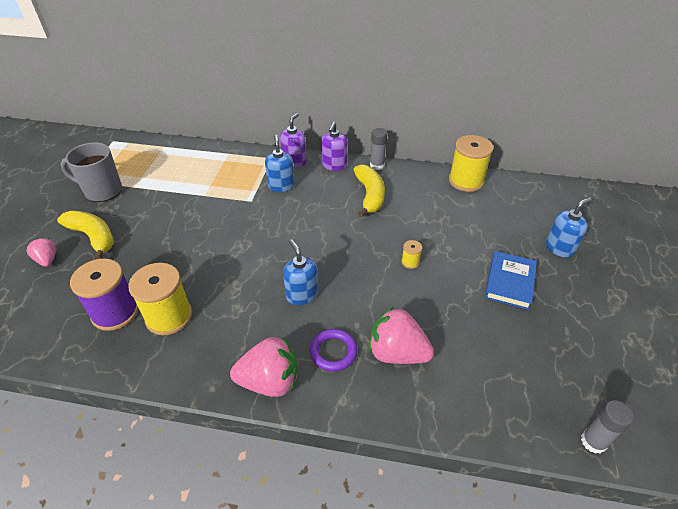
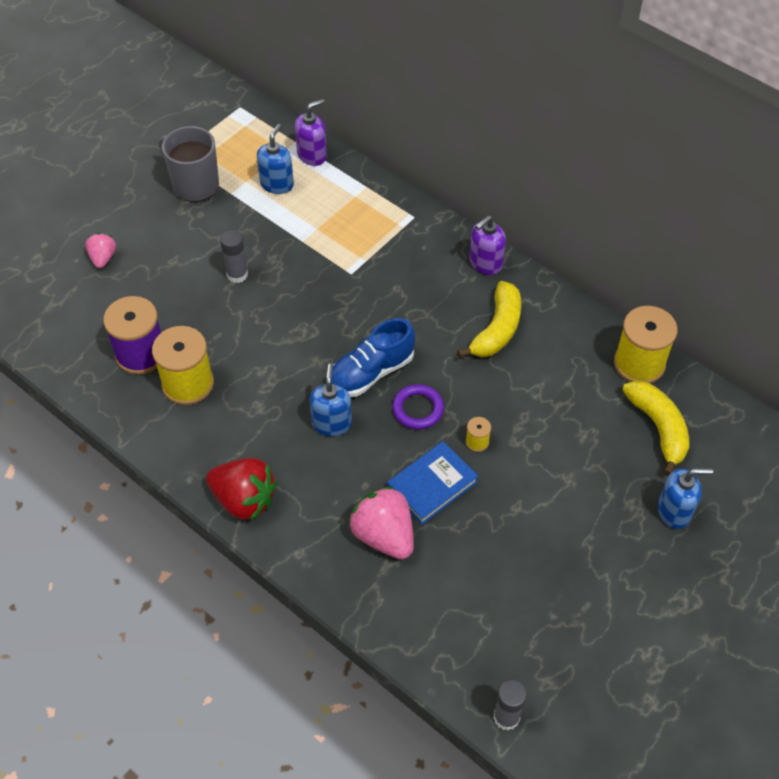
camera: 30 degrees right, 10 degrees up
(93, 237) = (158, 248): yellow banana -> yellow banana (658, 428)
(270, 381) = (244, 500): pink strawberry -> red strawberry
(281, 186) = (399, 266): blue soap dispenser -> blue soap dispenser (277, 184)
(294, 162) = (439, 235): purple soap dispenser -> purple soap dispenser (312, 155)
(307, 251) = (371, 373): none -> blue shoe
(333, 352) = (322, 501): purple ring -> purple ring (417, 409)
(377, 165) = (540, 287): grey glue stick -> grey glue stick (237, 274)
(509, 282) = (571, 522): blue book -> blue book (432, 485)

